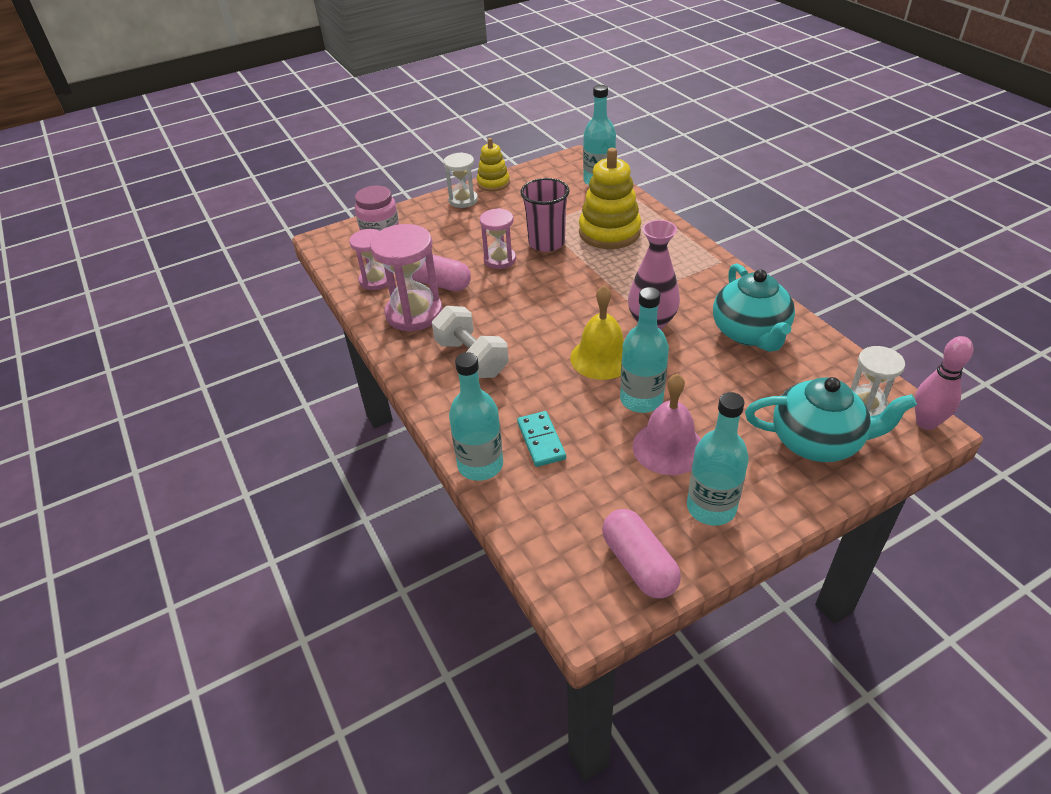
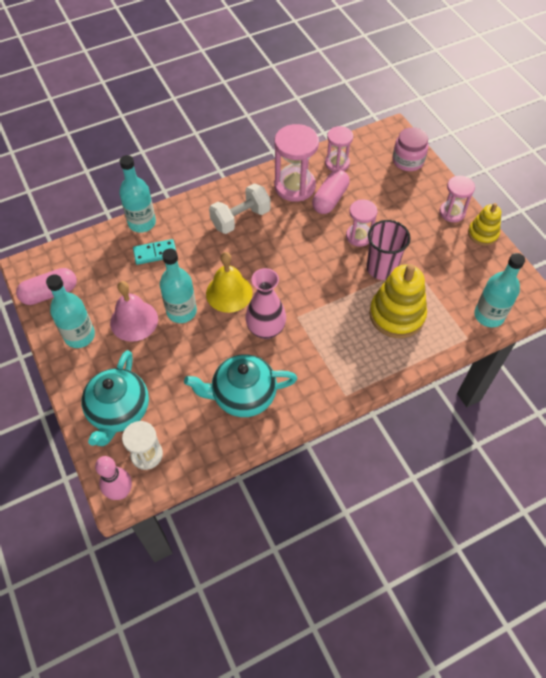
camera: 90 degrees right, 15 degrees up
(463, 200) = (452, 212): white hourglass -> pink hourglass

